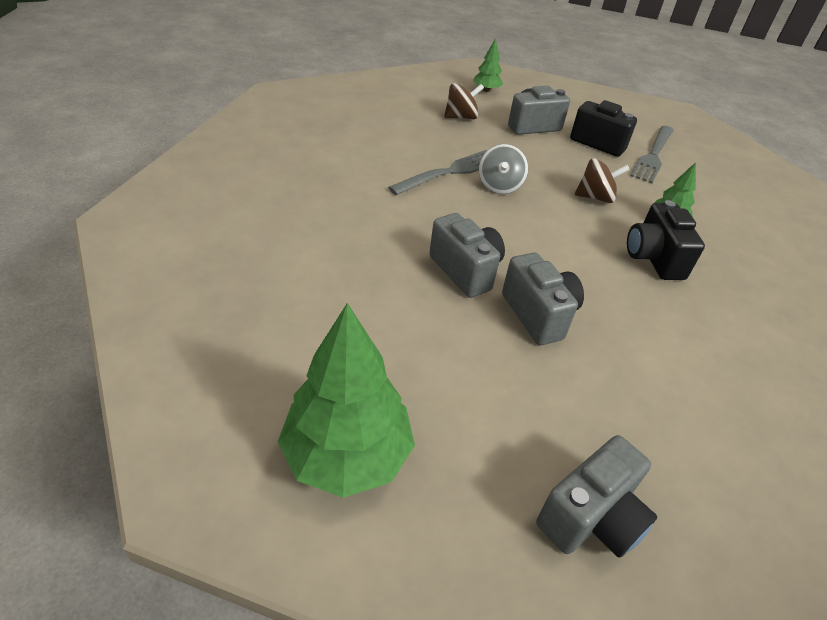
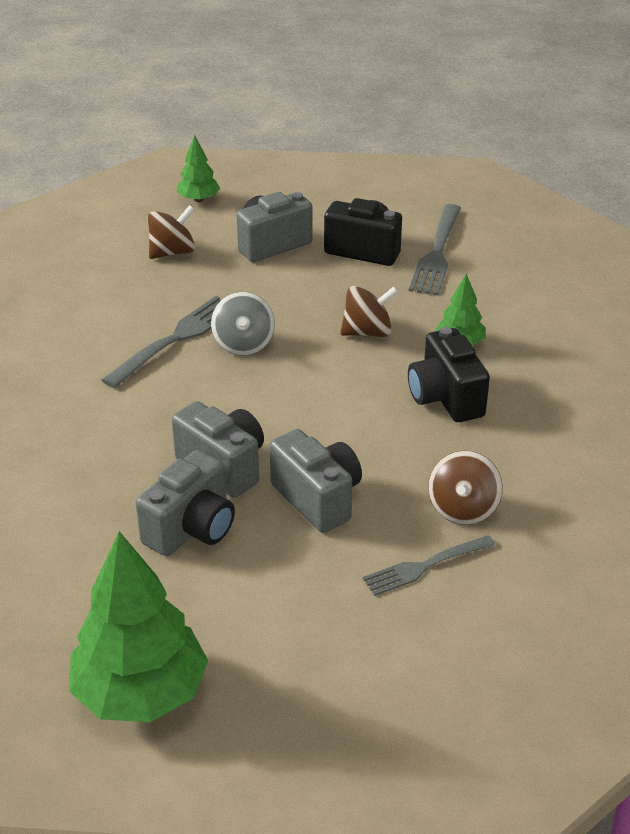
camera: 10 degrees left, 5 degrees down
(591, 518) = (399, 689): grey camera -> grey camera (191, 529)
(626, 397) = (425, 566): none -> grey fork
(663, 353) = (463, 509): none -> brown spinning top

